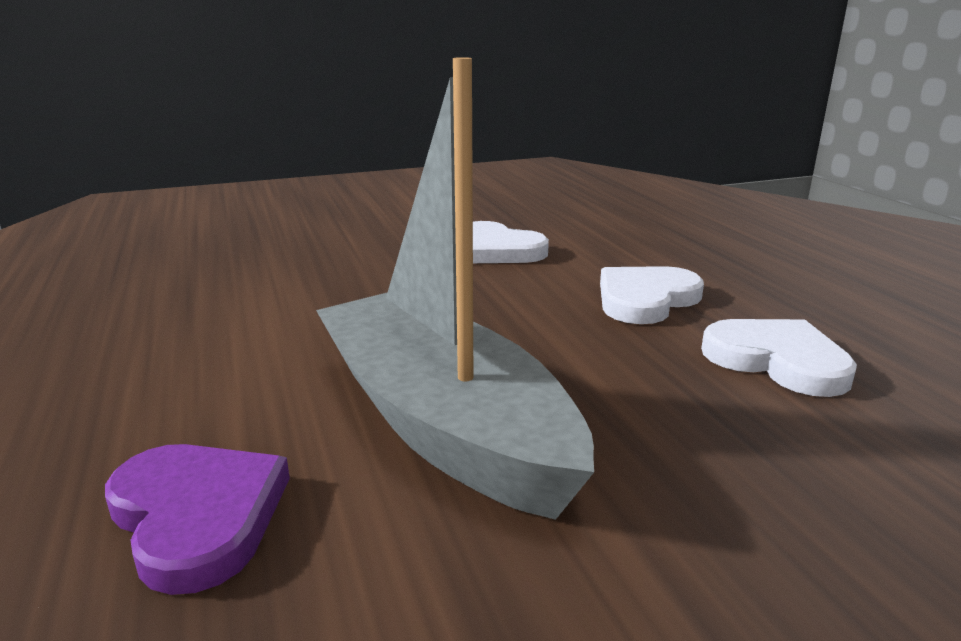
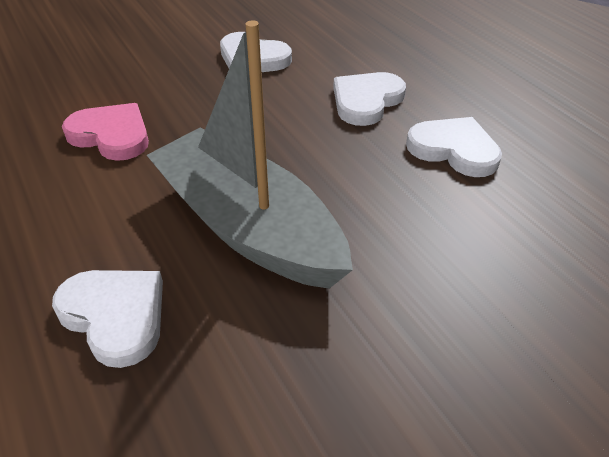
camera: 10 degrees left, 20 degrees up
(198, 516) = (115, 315): purple heart -> white heart
(288, 308) = (111, 135): none -> pink heart

